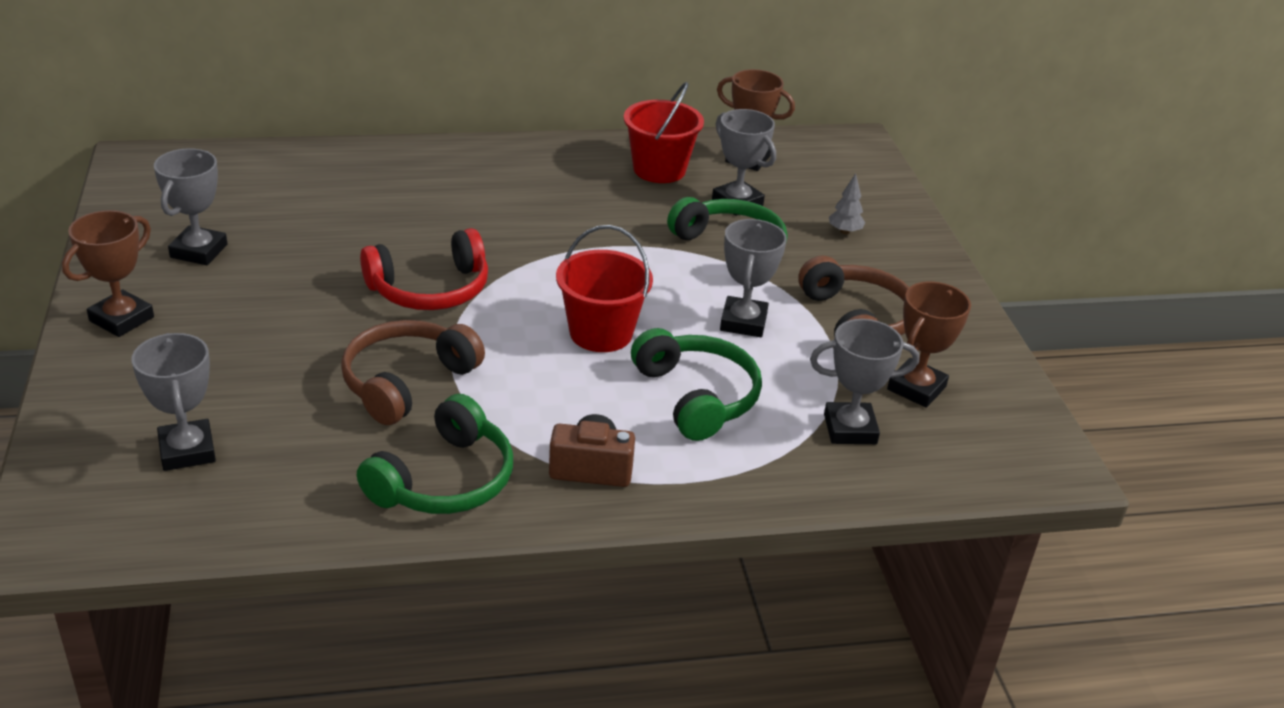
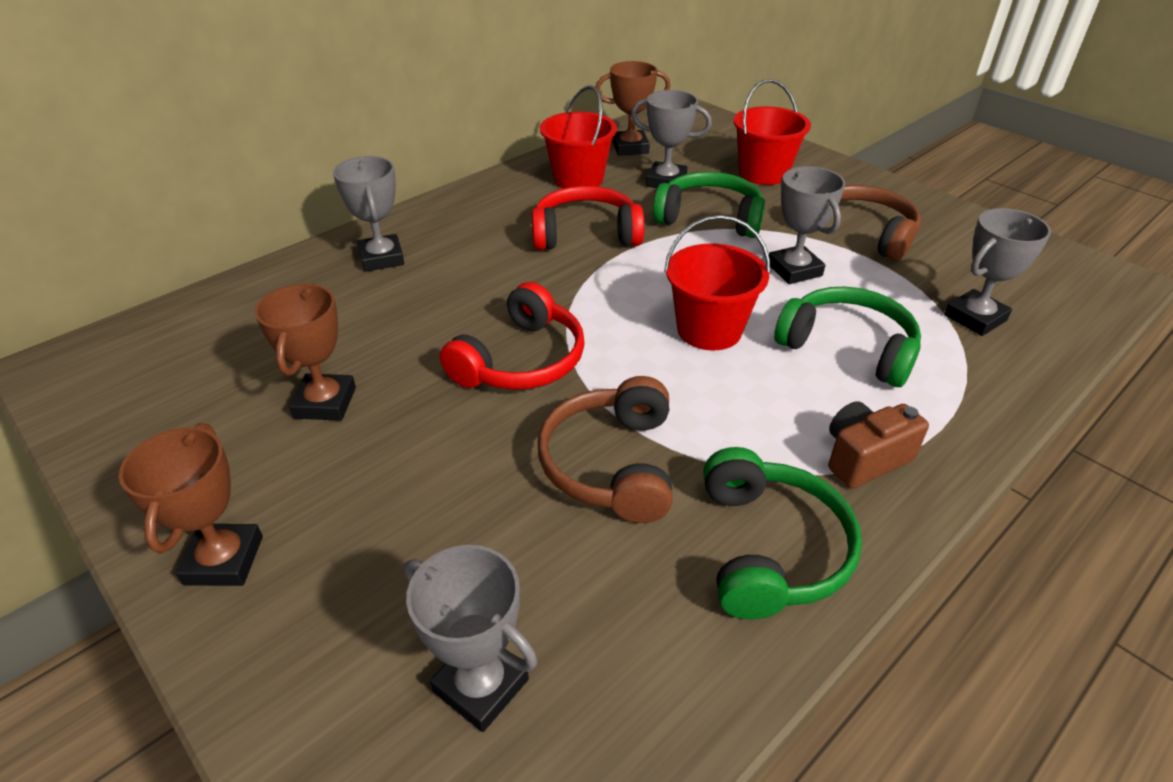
camera: 30 degrees left, 5 degrees up
(199, 251) = (237, 433): grey trophy -> grey trophy (382, 258)
(602, 218) = (585, 234): none -> red headphones
(844, 232) = (763, 173): grey tree -> red bucket
(916, 388) = (965, 265): brown trophy -> brown trophy (325, 403)

